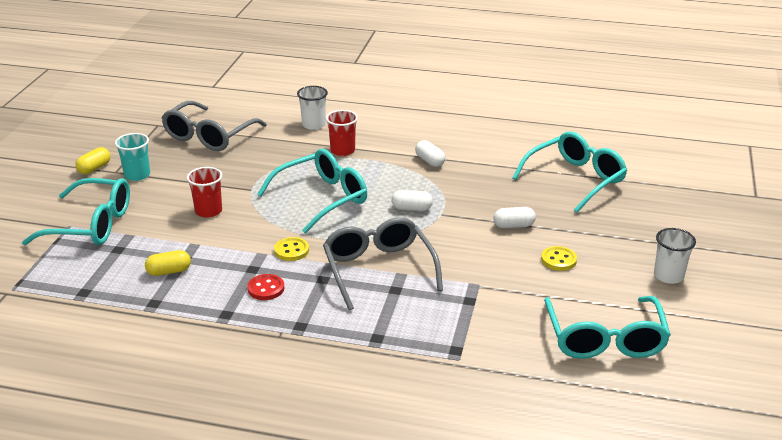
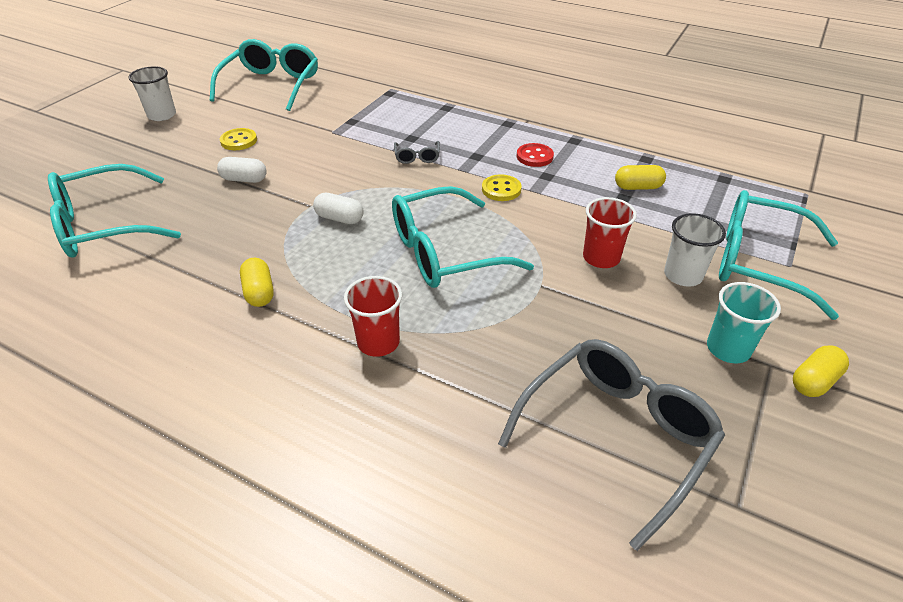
camera: 165 degrees left, 10 degrees up
(313, 125) = (402, 429): white cup -> white cup (683, 275)
(379, 270) = (417, 157): grey glasses -> grey glasses, size x0.42
(429, 161) = (259, 292): white capsule -> yellow capsule

